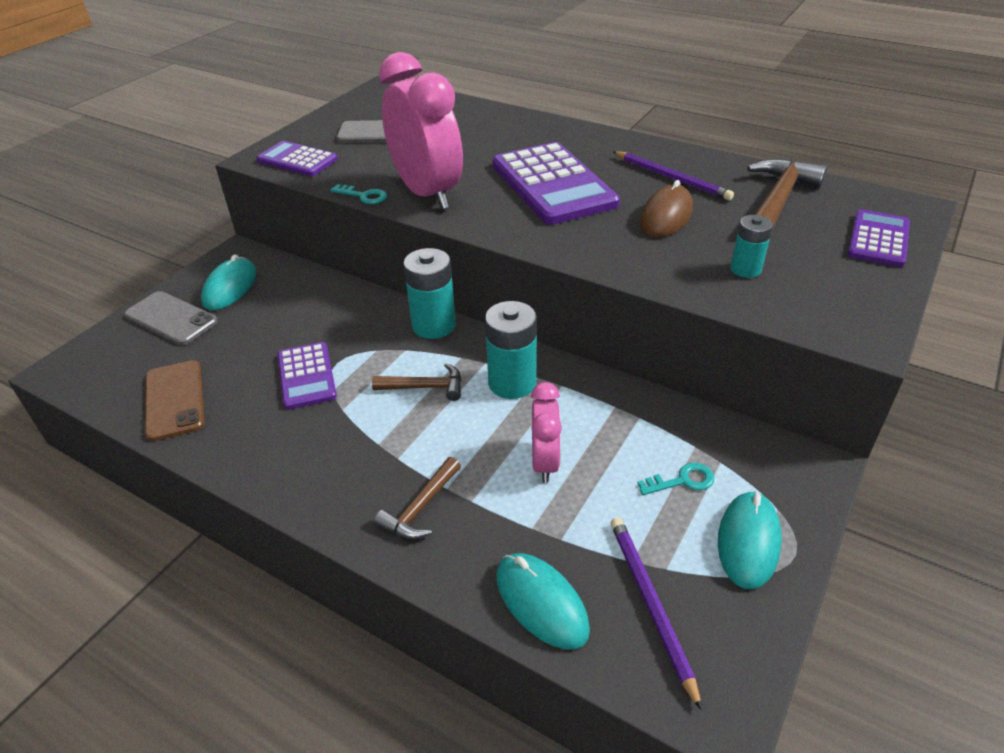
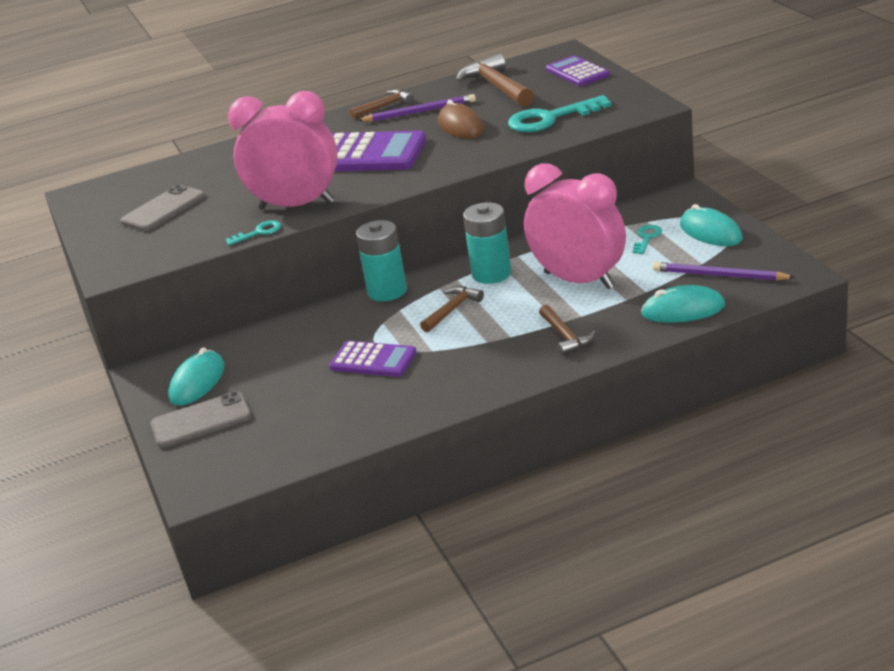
camera: 50 degrees left, 10 degrees down
(174, 400) = (321, 430): brown phone -> none
(230, 287) = (197, 382): turquoise mouse -> turquoise mouse turned 60 degrees clockwise
(297, 160) = (148, 254): purple calculator -> none
(545, 462) = (579, 280): pink clock -> pink clock, size x1.87
(662, 154) = (385, 106): none -> brown hammer
(745, 269) = (550, 119): turquoise battery -> turquoise key

